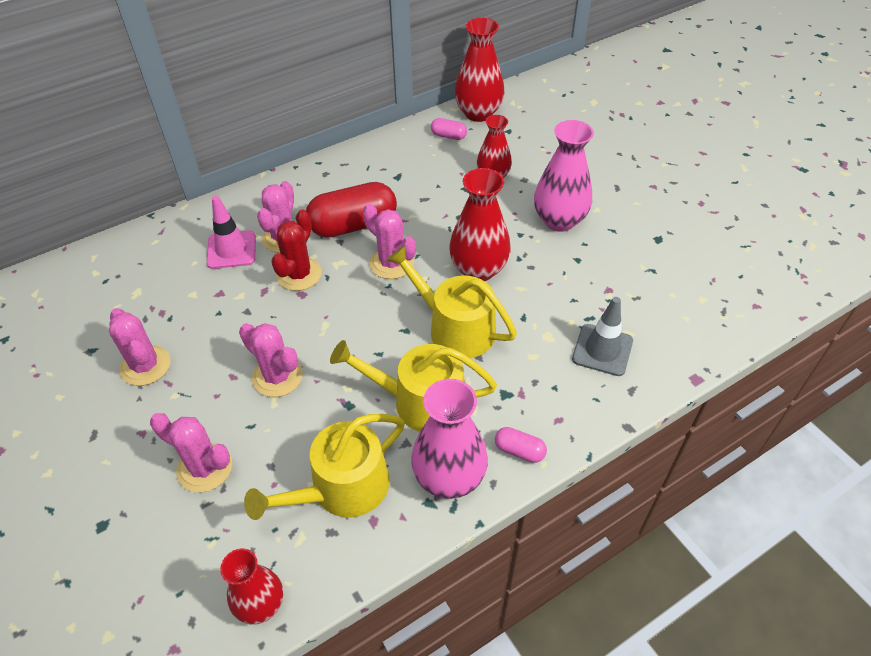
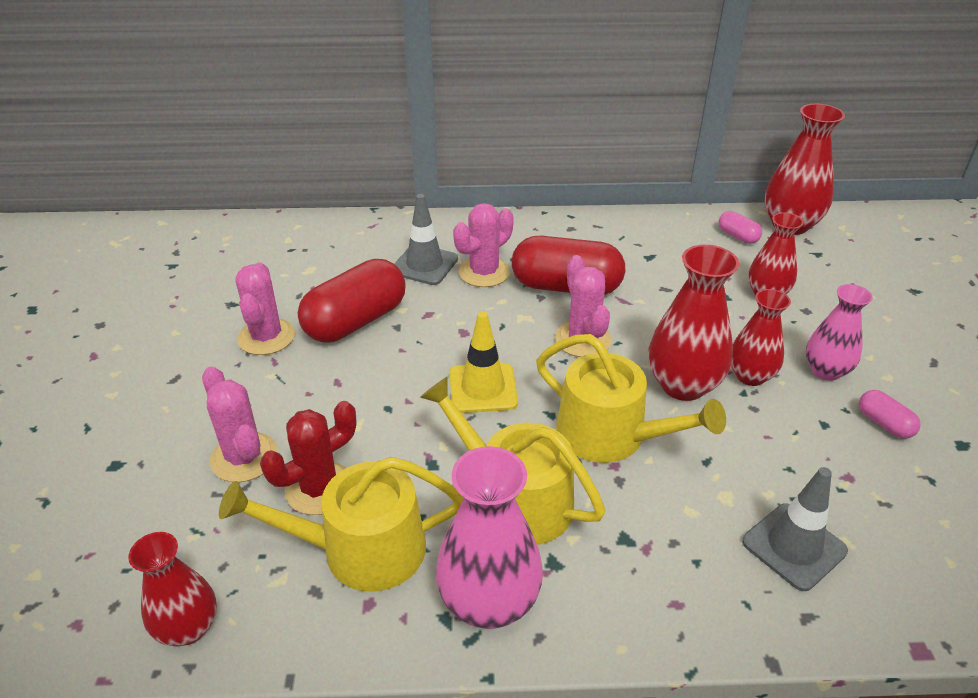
camera: 30 degrees right, 10 degrees down
(210, 321) = (356, 321): none -> red capsule
(231, 250) = (424, 265): pink traffic cone -> grey traffic cone
(277, 376) = (380, 401): pink cactus -> none
(299, 274) = (474, 312): red cactus -> red cactus (319, 488)
(346, 332) = (483, 388): none -> yellow traffic cone
(454, 327) = (611, 435): yellow watering can -> yellow watering can turned 150 degrees clockwise
(516, 244) = (750, 376): none -> red vase
(519, 450) = (599, 615): pink capsule -> pink capsule (884, 424)
(559, 220) = (826, 371): pink vase -> pink vase, size x0.65

